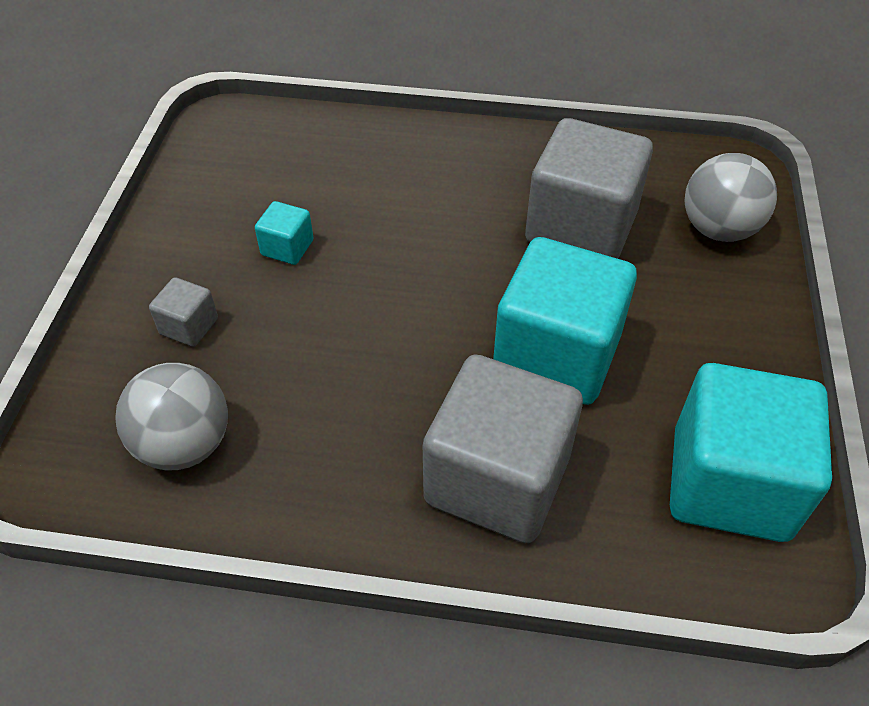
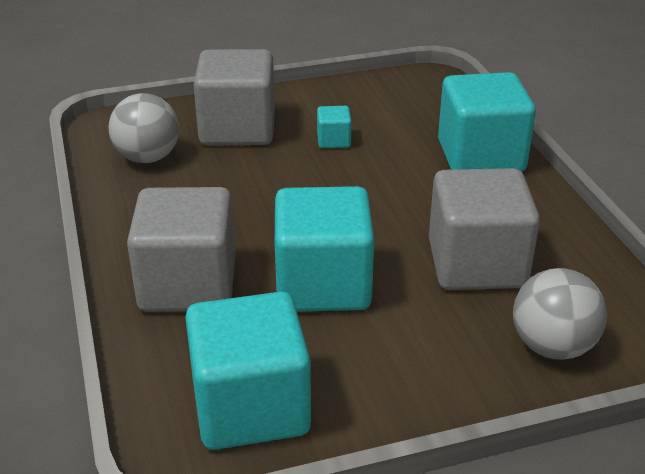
camera: 65 degrees right, 15 degrees down
(189, 326) = (237, 129): grey cube -> grey cube, size x2.30
(404, 150) = (480, 156): none -> turquoise cube

